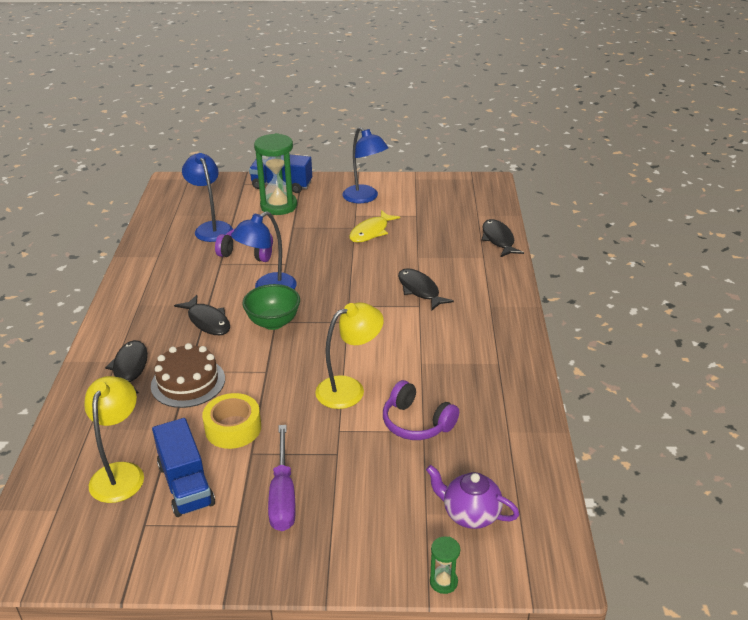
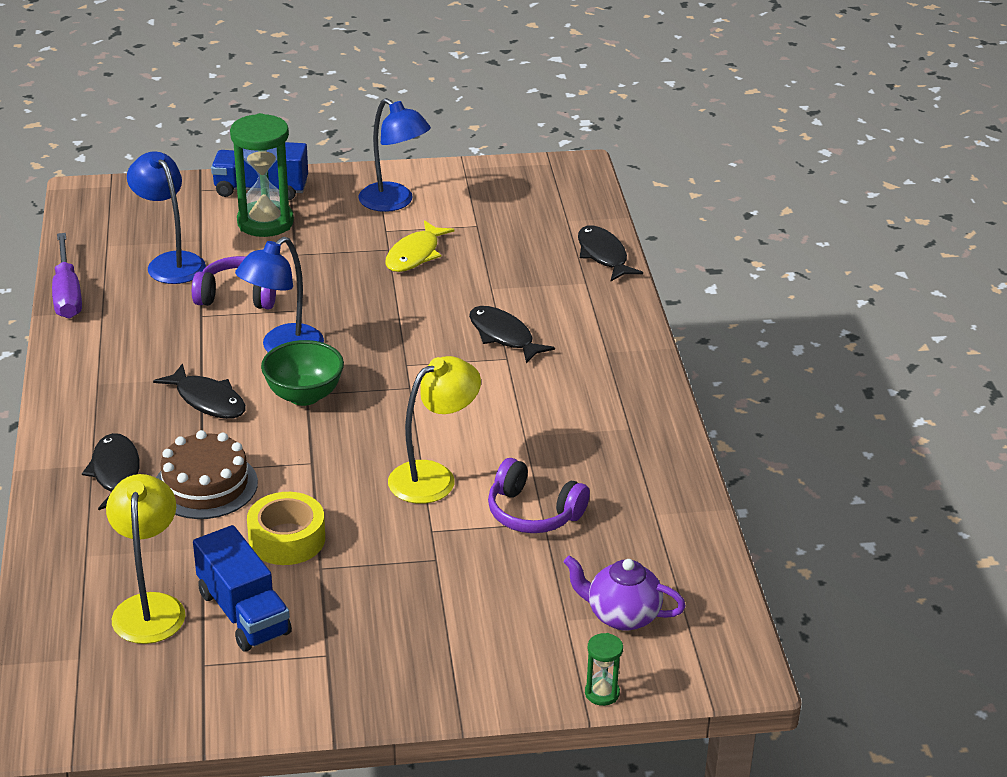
camera: 10 degrees left, 0 degrees up
(283, 495) = (377, 615): purple screwdriver -> purple screwdriver (67, 294)

